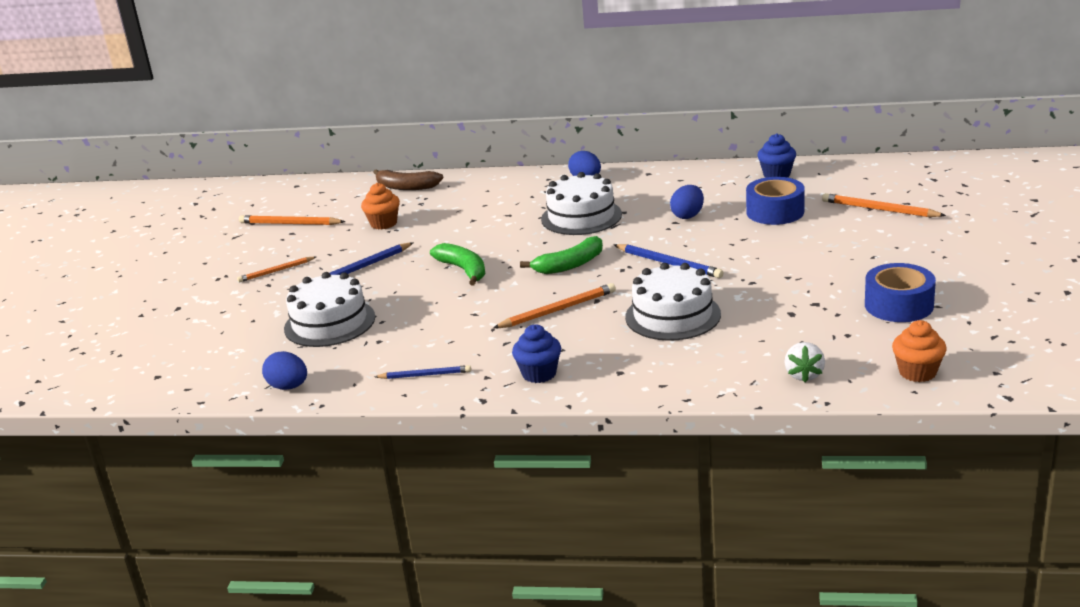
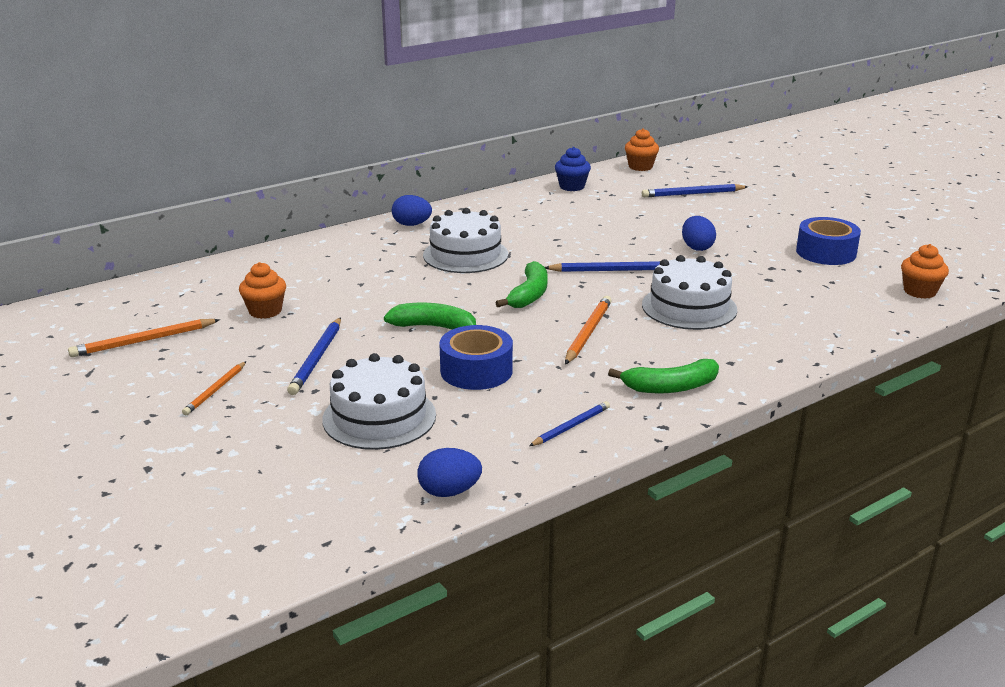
camera: 45 degrees left, 0 degrees up
(406, 187) = (228, 273): brown banana -> none
(539, 374) = (670, 387): blue cupcake -> green banana
(688, 215) = (557, 231): blue egg -> blue egg (697, 247)
(775, 212) = (621, 213): blue tape -> blue tape (476, 371)
(804, 375) = (858, 317): white strawberry -> none
(879, 210) = (693, 194): orange pencil -> blue pencil
(880, 168) = (640, 167): none -> orange cupcake

